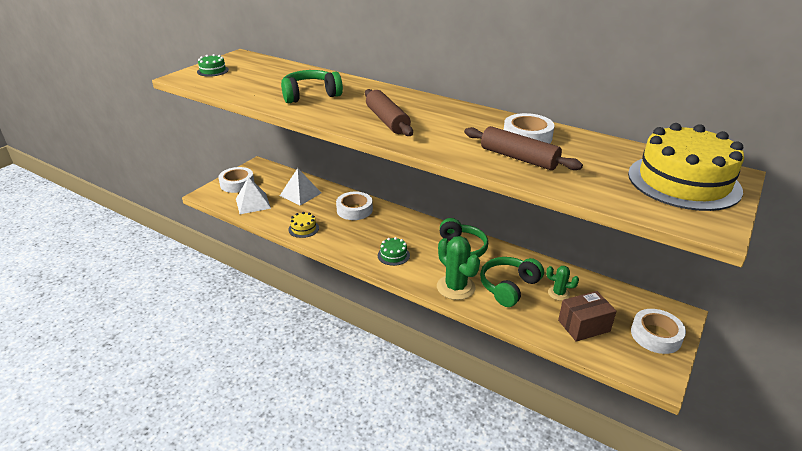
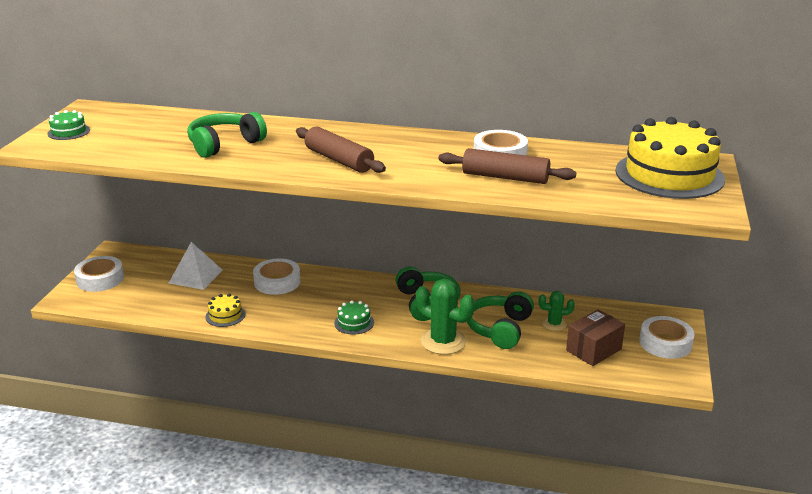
camera: 20 degrees left, 5 degrees down
(253, 203) = (138, 298): white pyramid -> none

